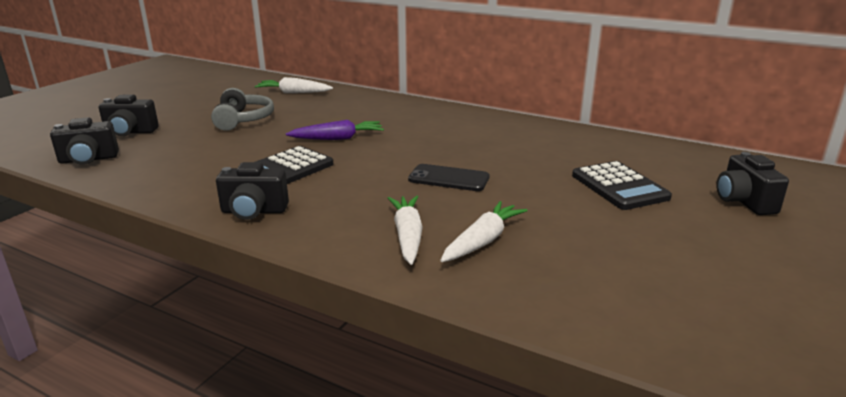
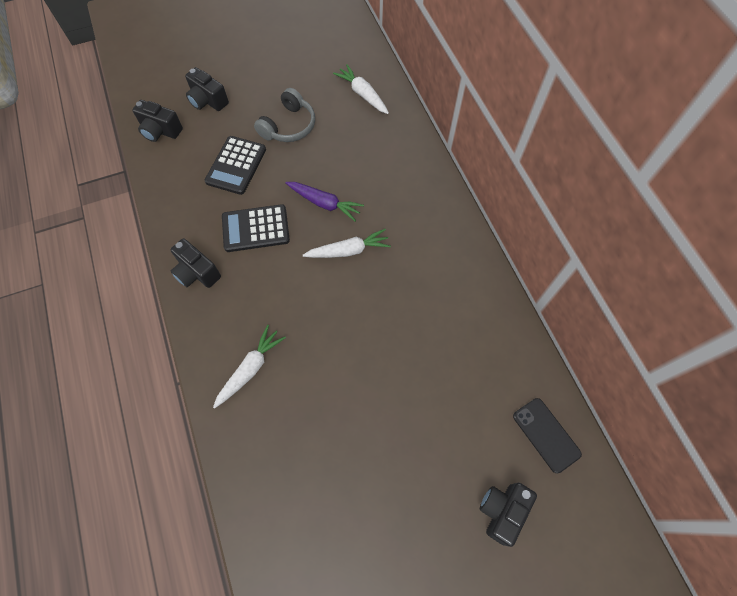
camera: 40 degrees right, 40 degrees up
(448, 178) = (340, 319): black phone -> black phone (546, 435)
(482, 241) = (284, 409): white carrot -> white carrot (348, 250)
(619, 186) = (439, 420): black calculator -> black calculator (236, 165)

